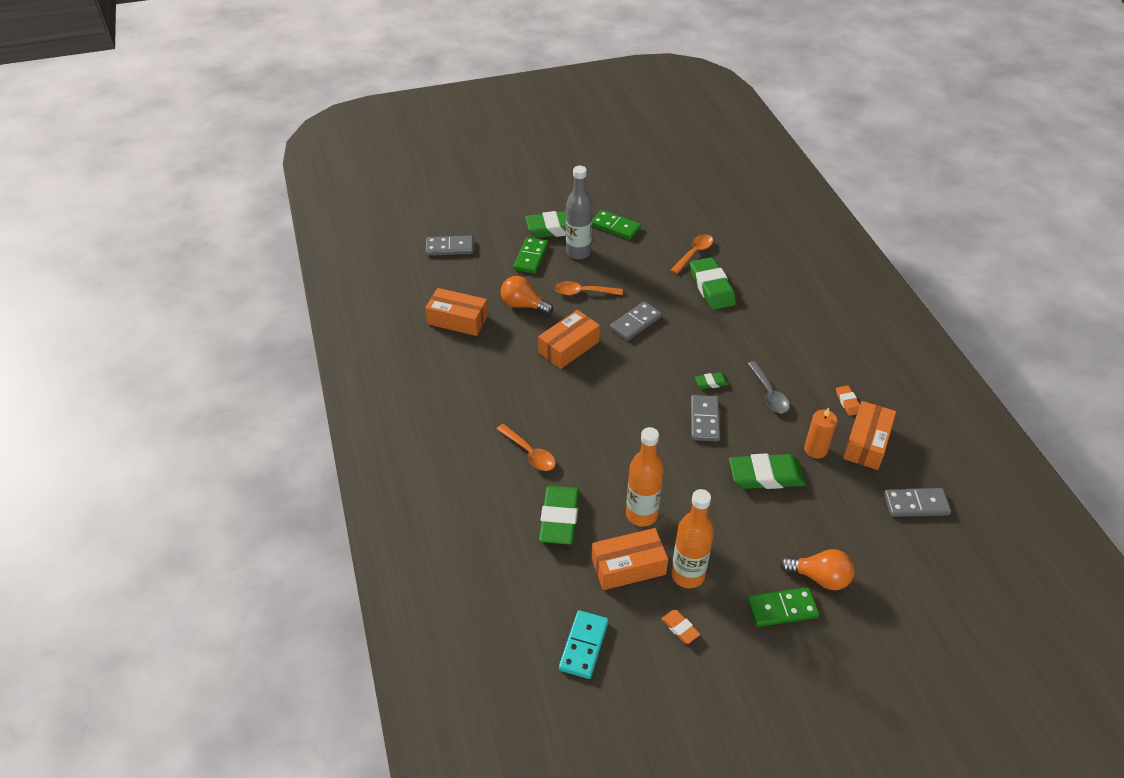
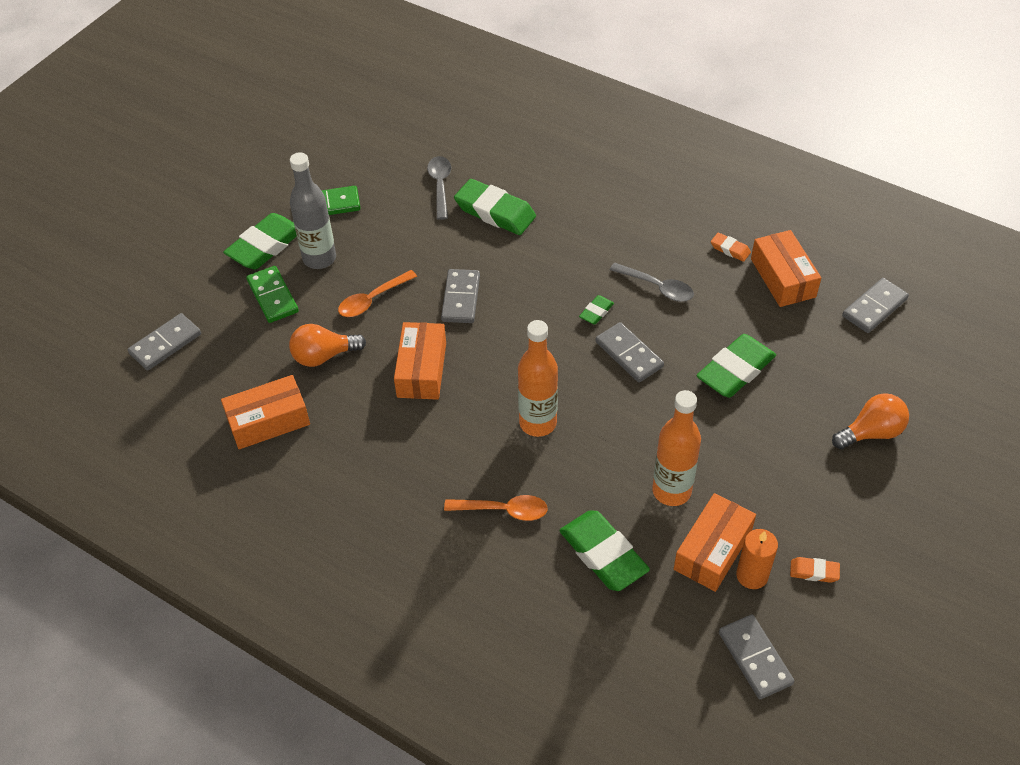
camera: 40 degrees left, 5 degrees up
(583, 646) = (755, 658): turquoise domino -> grey domino
(687, 575) = (769, 517): orange bottle -> orange bottle (538, 423)
(694, 253) = (440, 186): orange spoon -> grey spoon
(782, 609) = (872, 485): green domino -> none
(815, 449) = (749, 314): orange candle -> orange candle (752, 575)

